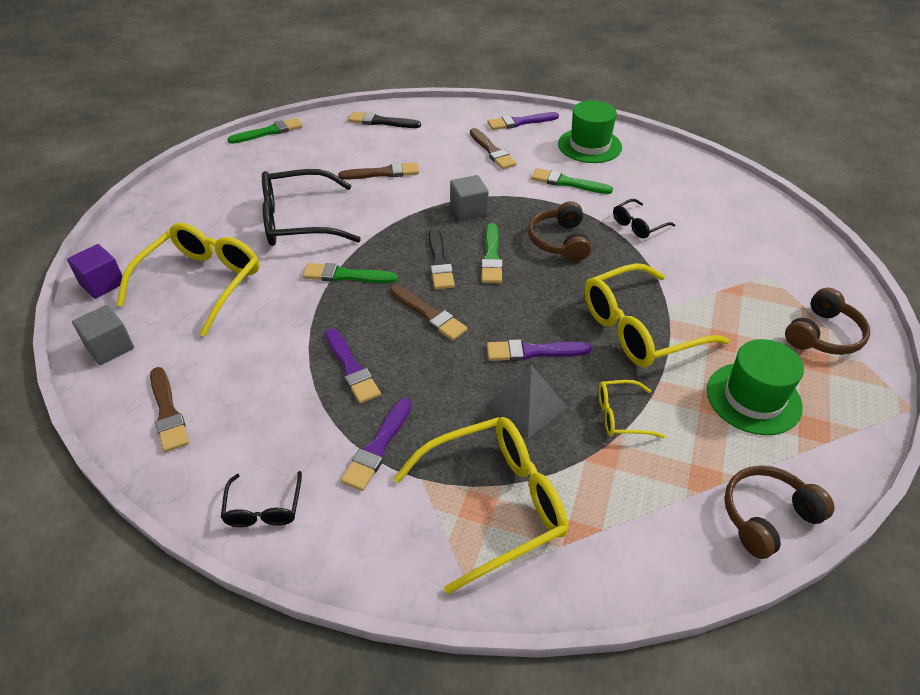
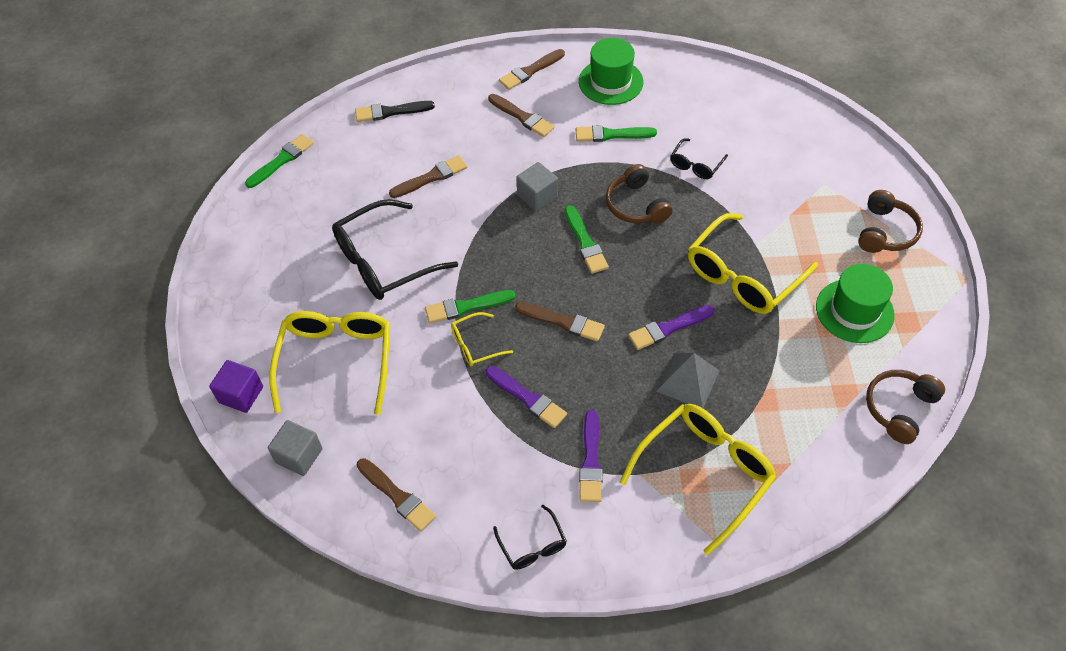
camera: 20 degrees left, 10 degrees up
(439, 262) = (542, 264): black brush -> none
(520, 122) = (530, 71): purple brush -> brown brush
(621, 416) = (763, 363): yellow glasses -> yellow glasses (475, 345)

